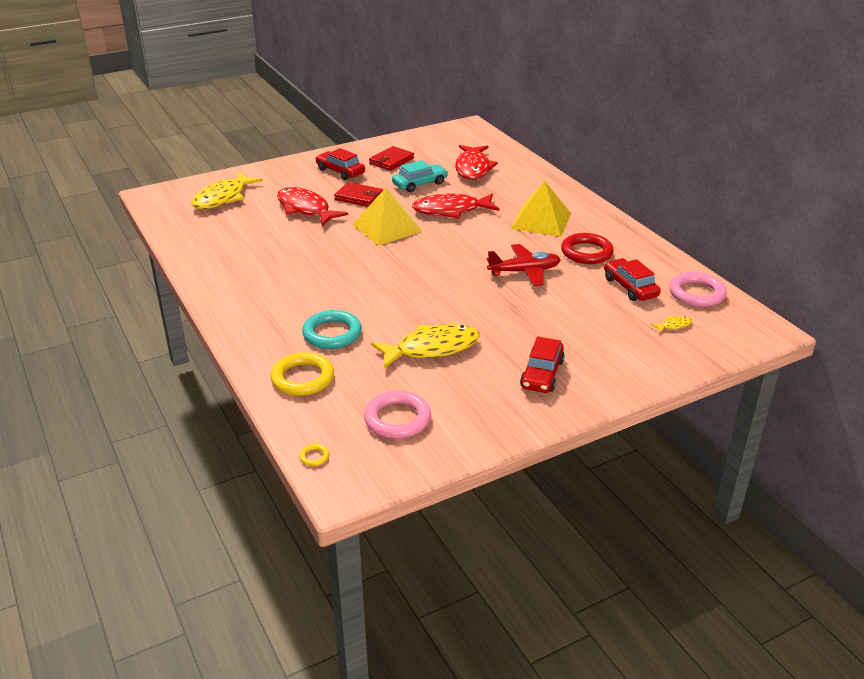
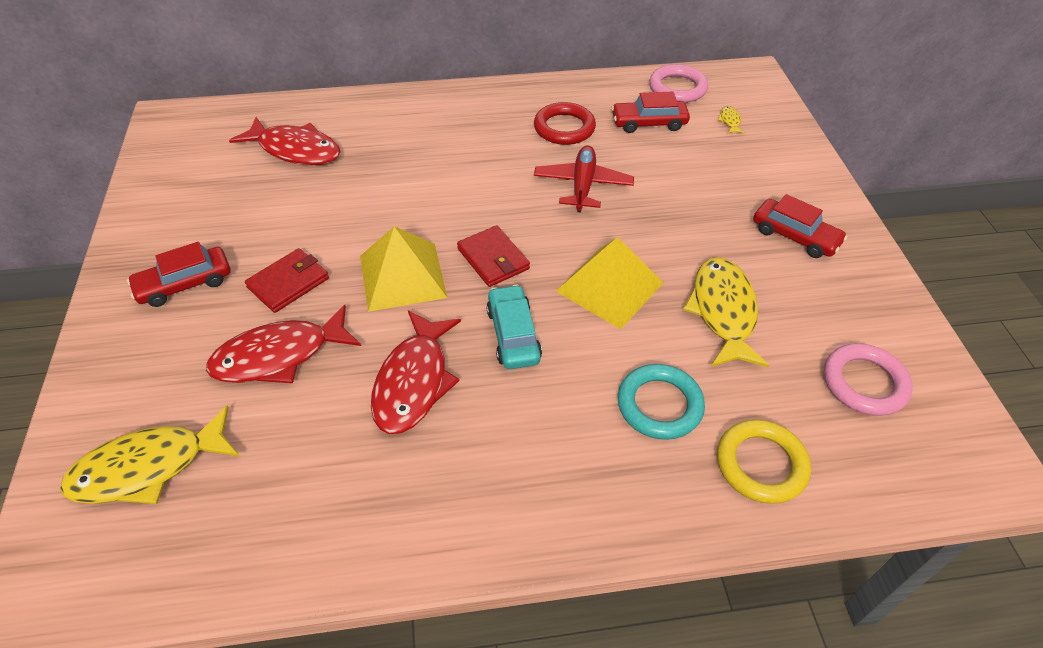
camera: 70 degrees left, 15 degrees up
(223, 198) = (148, 467): yellow fish -> yellow fish turned 105 degrees clockwise
(314, 457) = (937, 489): yellow ring -> none
(391, 161) = (201, 219): red wallet -> red wallet (493, 259)
(420, 184) = (298, 210): turquoise car -> turquoise car (513, 334)
(451, 210) = (396, 202): red fish -> red fish (414, 382)
(541, 221) = (473, 137): yellow pyramid -> yellow pyramid (609, 286)

